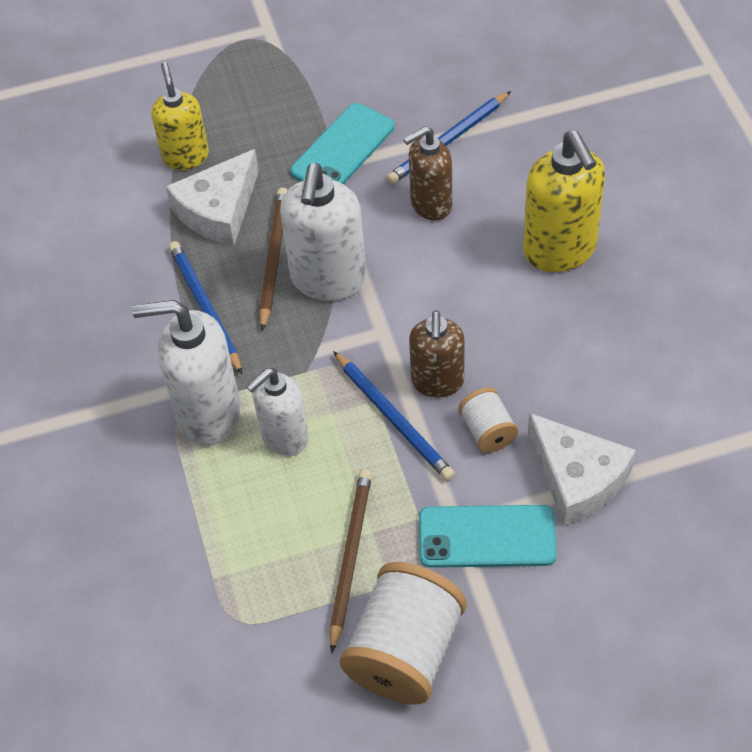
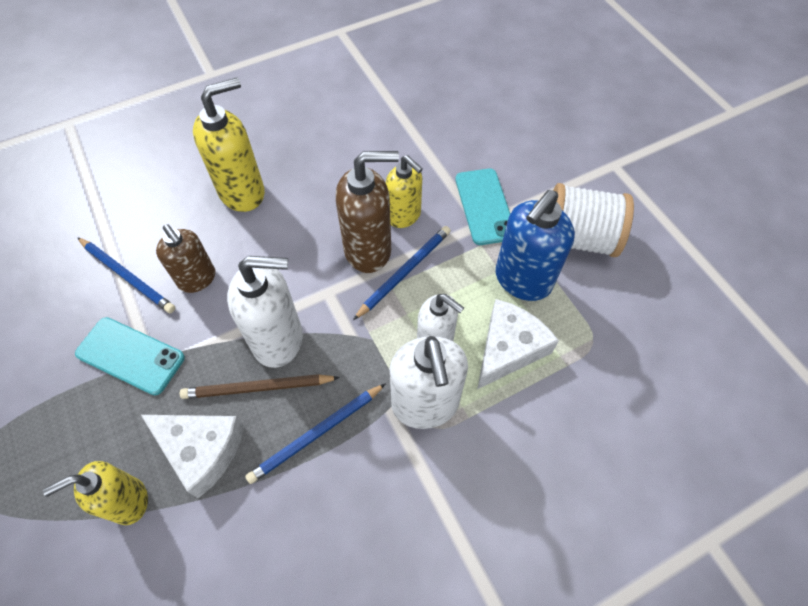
camera: 105 degrees left, 5 degrees up
(350, 557) = (522, 280): brown pencil -> blue soap dispenser
(437, 382) = (368, 250): brown soap dispenser -> brown soap dispenser, size x1.52
(487, 431) = (404, 216): white spool -> yellow soap dispenser
(577, 478) = (429, 165): white cheese -> white cheese (508, 348)

